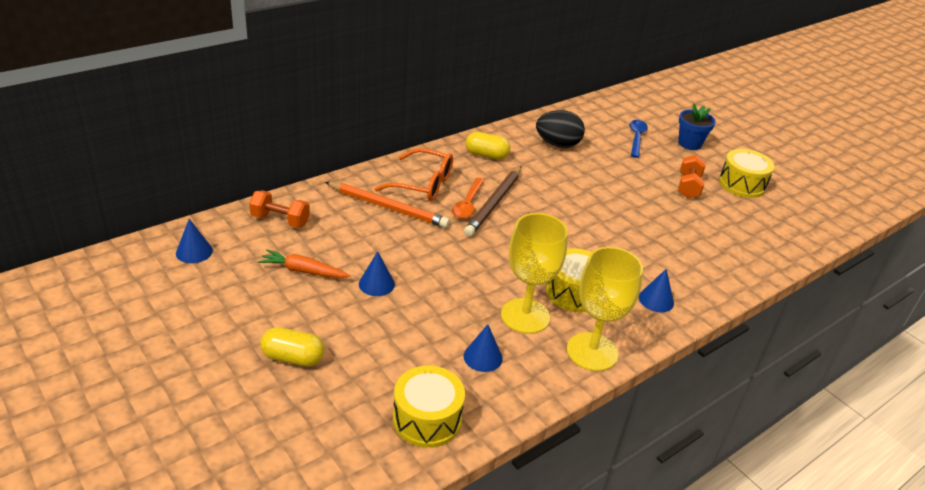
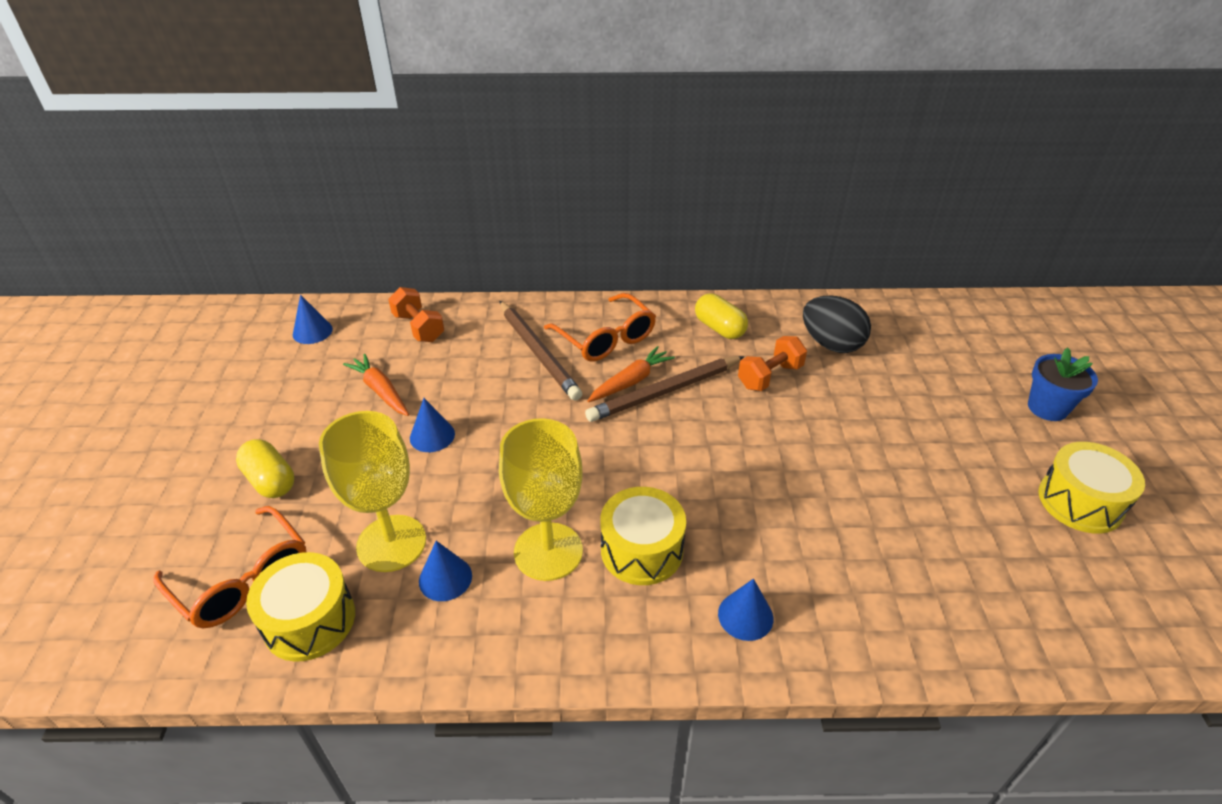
camera: 40 degrees right, 5 degrees up
(352, 421) = (243, 580): none -> orange glasses
(388, 207) = (538, 352): orange pencil -> brown pencil
(467, 204) = (631, 381): orange spoon -> orange carrot
(592, 351) = (579, 642): yellow goblet -> yellow goblet (391, 543)
(636, 138) = (963, 372): blue spoon -> none
(688, 187) = (976, 471): orange dumbbell -> orange dumbbell (770, 376)

